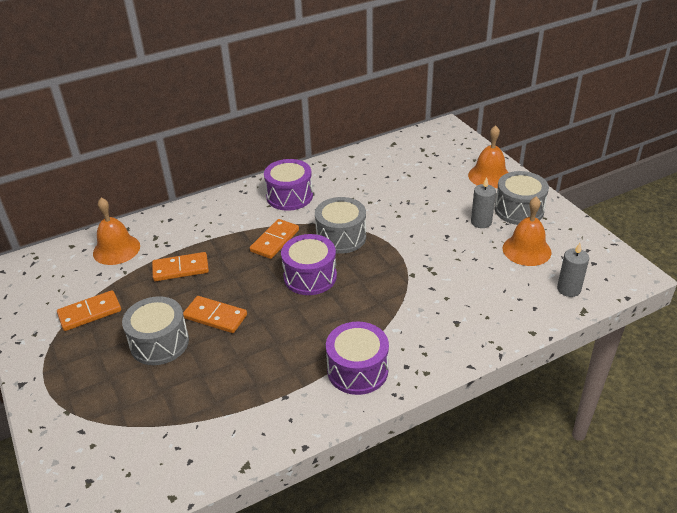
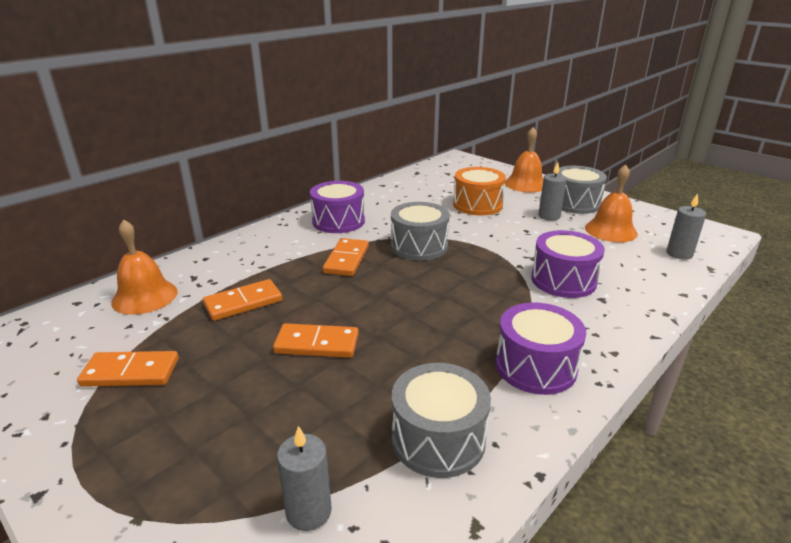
camera: 20 degrees left, 10 degrees down
(90, 313) = (130, 372): orange domino -> orange domino turned 45 degrees clockwise
(157, 432) = (309, 511): none -> grey candle
(159, 343) = (253, 388): grey drum -> grey drum (438, 439)
(310, 276) = (409, 285): purple drum -> purple drum (563, 280)
(423, 196) = (477, 205): none -> orange drum

